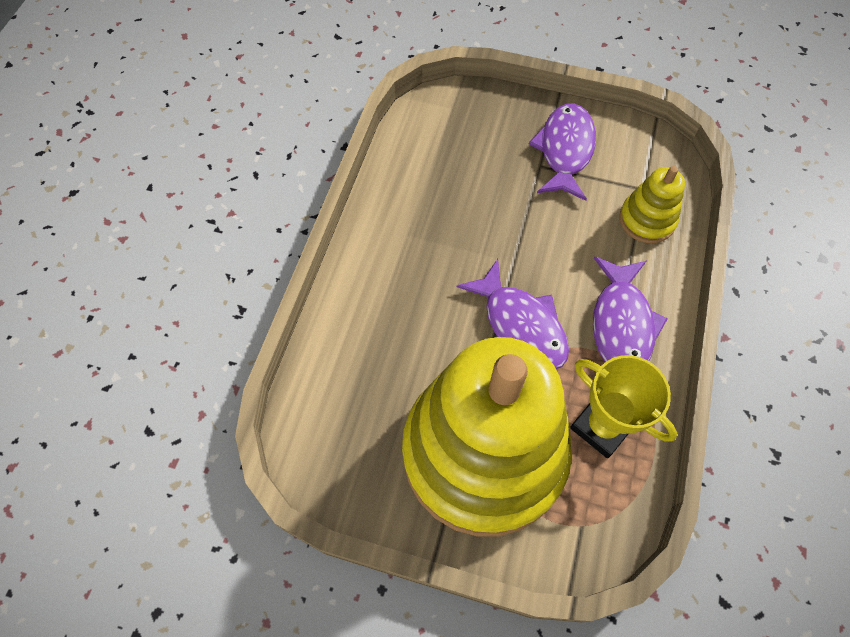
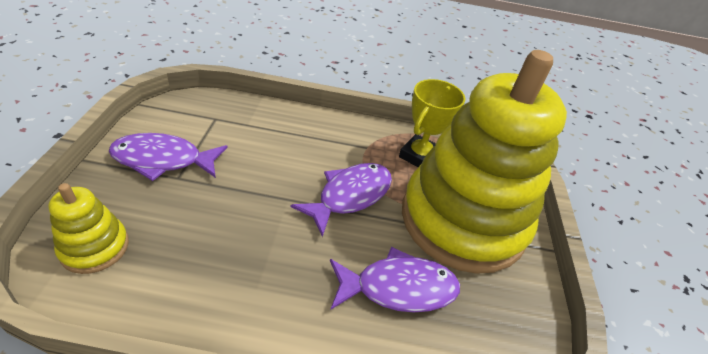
camera: 105 degrees left, 20 degrees down
(621, 323) = (339, 140): purple fish -> purple fish (398, 288)
(647, 220) = (246, 119): yellow stacking toy -> yellow stacking toy (95, 247)

